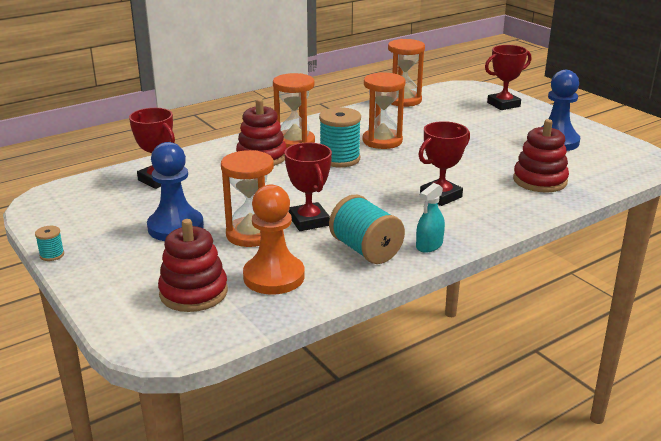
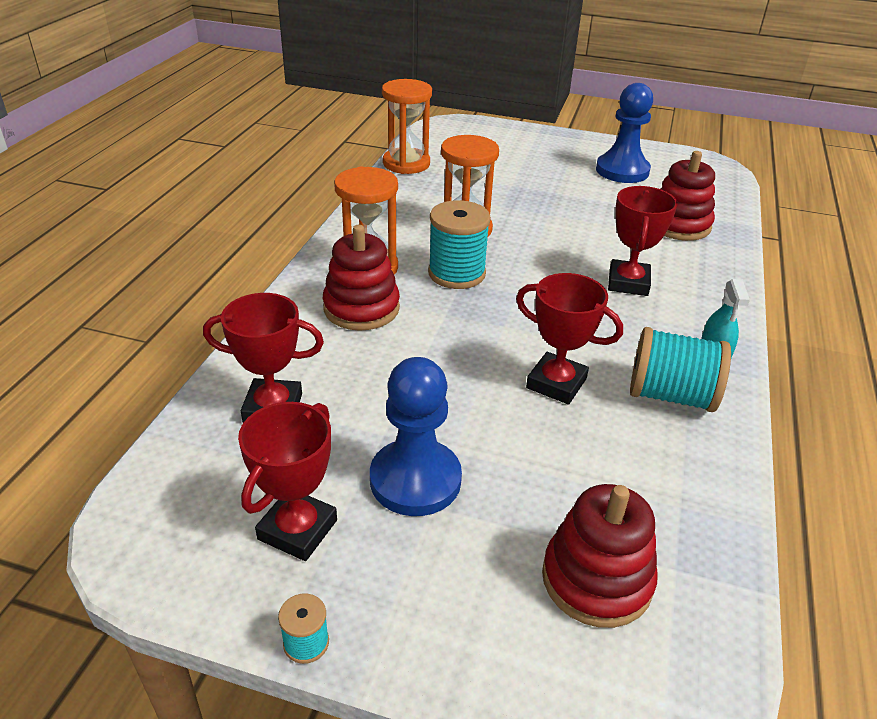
camera: 40 degrees left, 10 degrees up
(251, 234) = (524, 439): orange hourglass -> none
(274, 277) = (643, 492): orange pawn -> none
(503, 104) = (512, 139): red trophy -> red trophy (297, 530)

